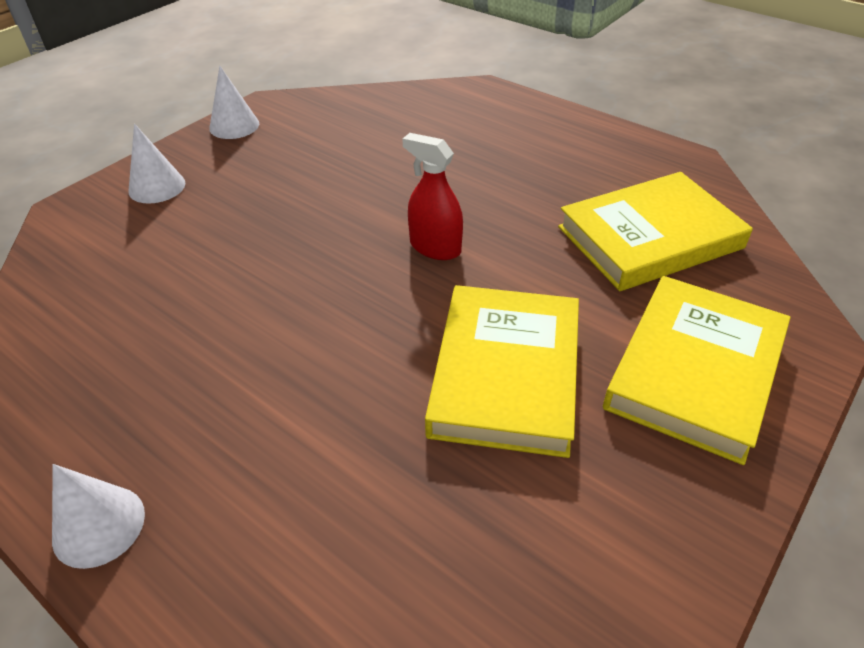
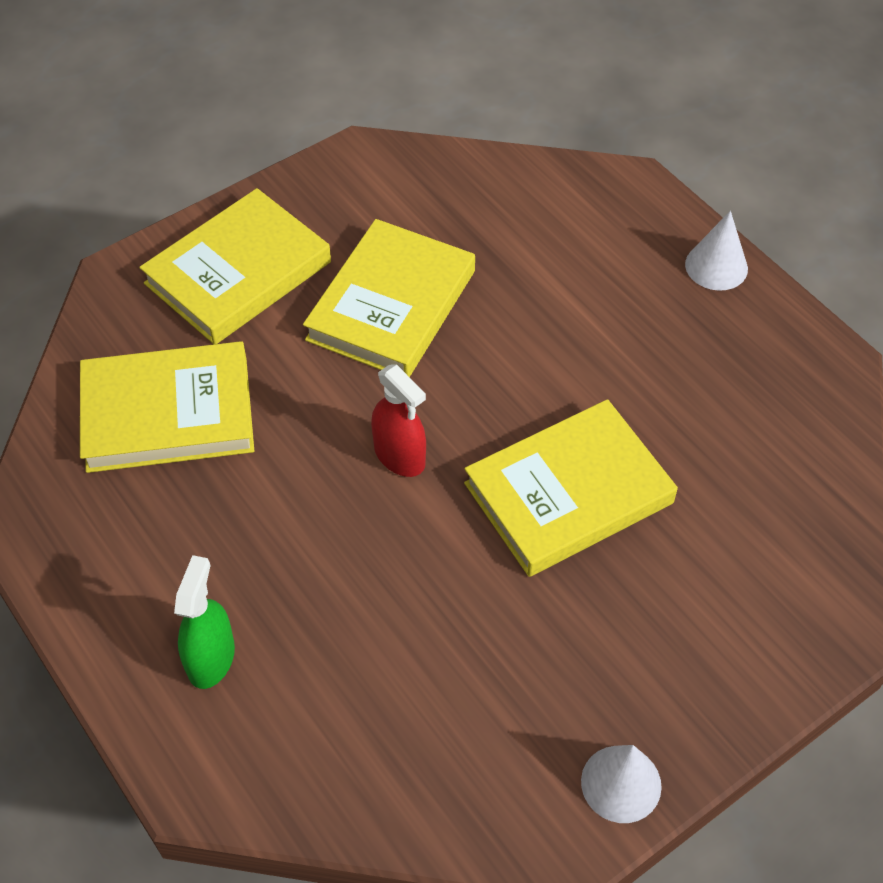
camera: 165 degrees left, 10 degrees up
(157, 187) = (726, 652): white cone -> none
(281, 251) = (568, 493): none -> yellow book
(507, 128) = (211, 658): none -> green spray bottle

